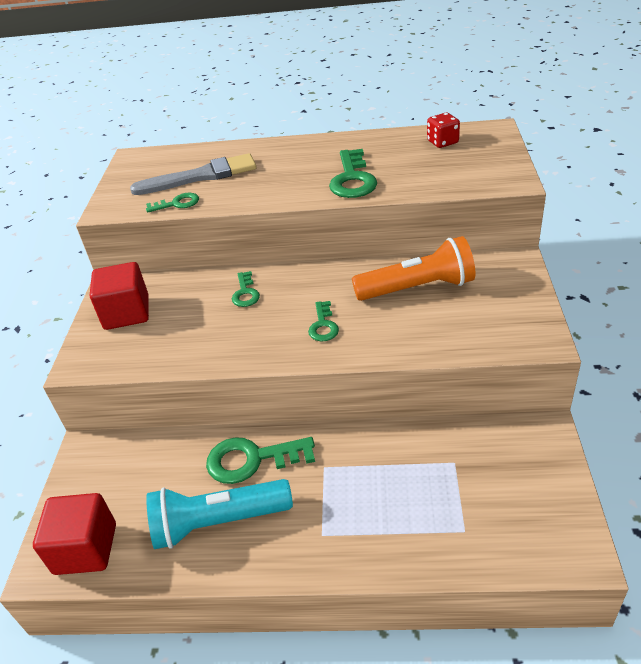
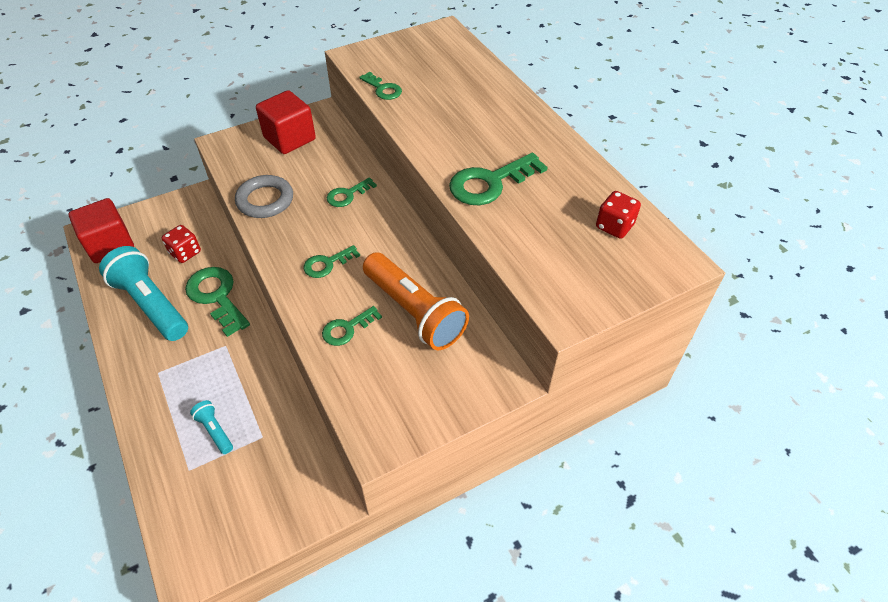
camera: 55 degrees right, 10 degrees up
(164, 474) = (185, 253): none -> red dice
(200, 349) = (265, 200): none -> grey ring
(201, 176) = (435, 83): grey brush -> none
(410, 330) = (347, 328): none -> green key
(428, 498) = (215, 430): none -> turquoise flashlight

